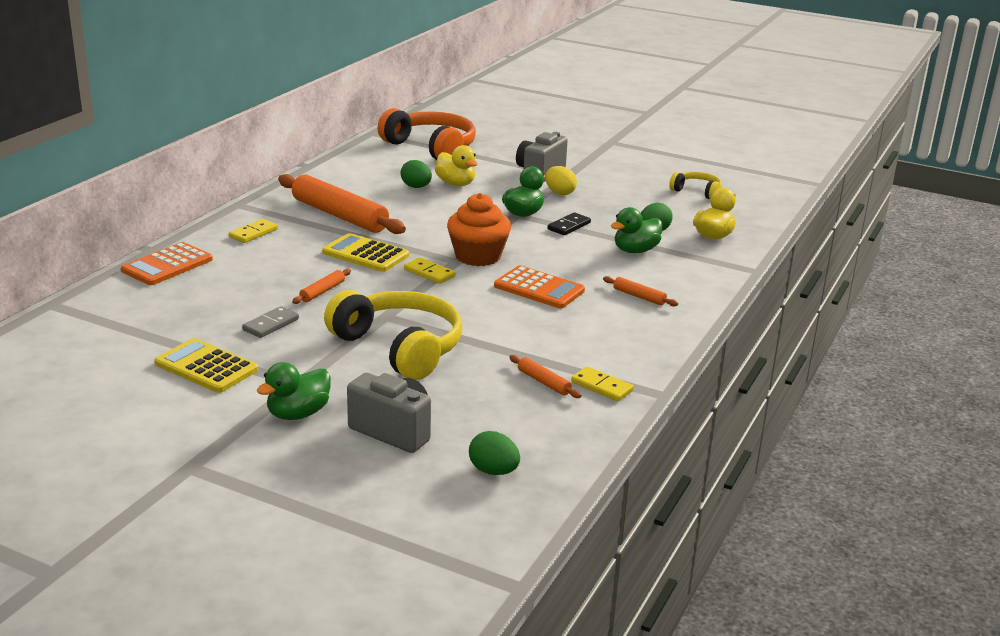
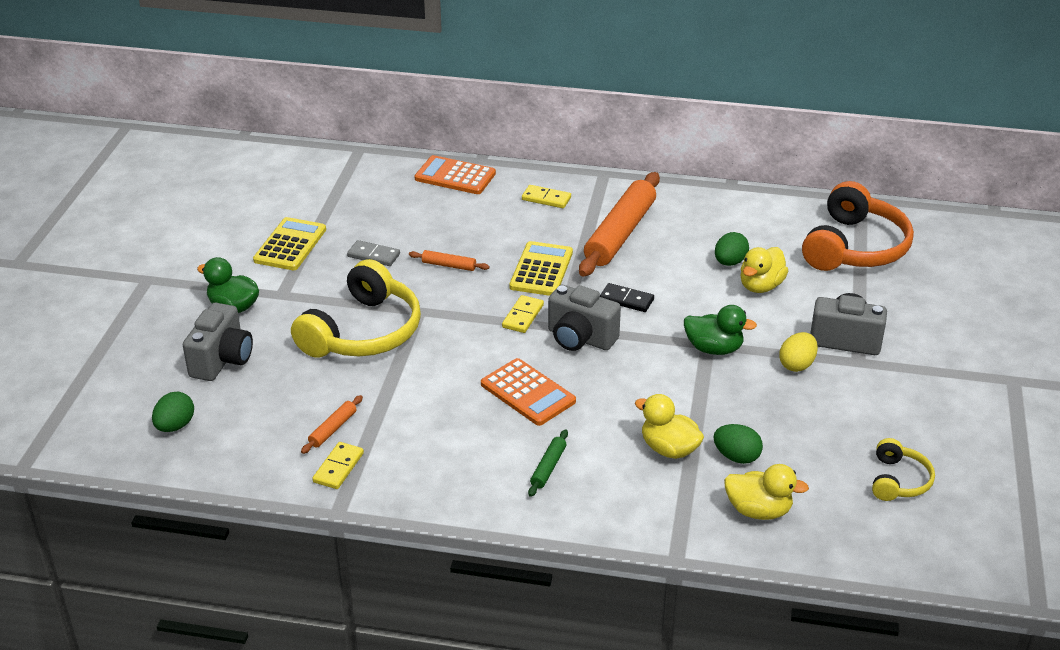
camera: 75 degrees right, 10 degrees up
(478, 256) = (580, 338): orange cupcake -> grey camera
(539, 288) = (528, 393): orange calculator -> orange calculator turned 60 degrees counterclockwise
(569, 226) = (703, 387): black domino -> black domino (626, 300)
(635, 251) = (669, 449): green duck -> yellow duck
(639, 296) = (548, 467): orange rolling pin -> green rolling pin

